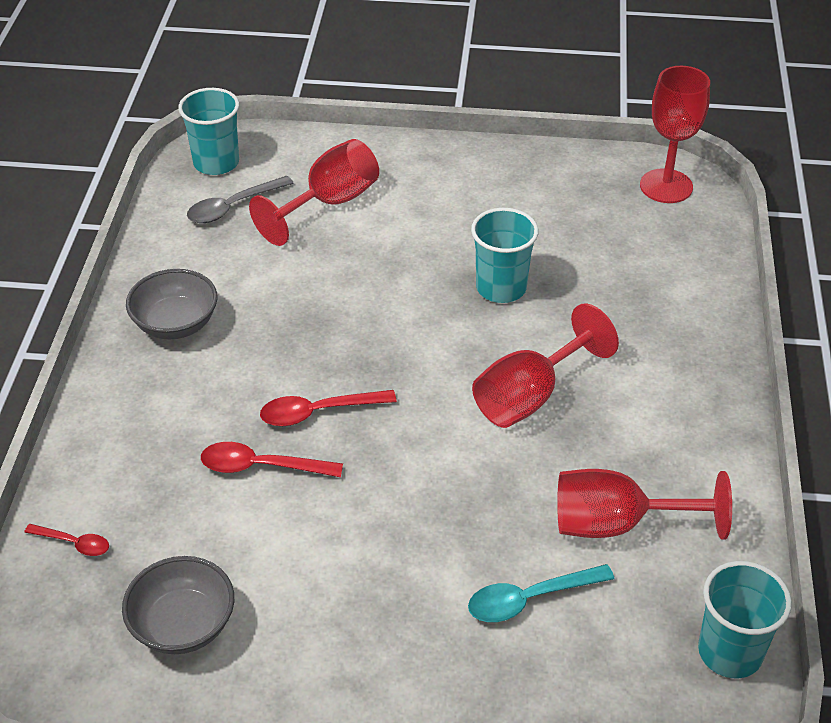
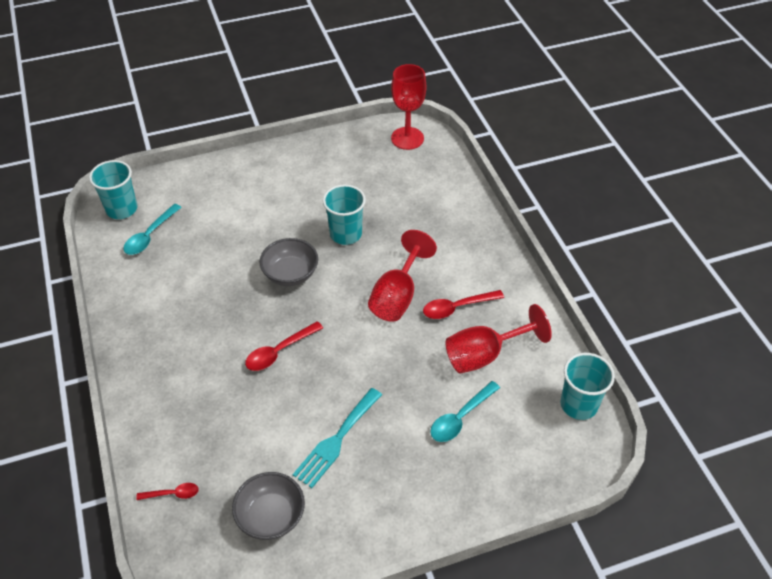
camera: 25 degrees left, 5 degrees up
(176, 324) = (157, 327): grey bowl -> grey bowl (290, 274)
(233, 207) = (150, 235): grey spoon -> turquoise spoon
(262, 466) = (263, 399): red spoon -> red spoon (457, 307)
(329, 203) = (211, 213): red goblet -> none
(330, 560) = (336, 440): none -> turquoise fork

